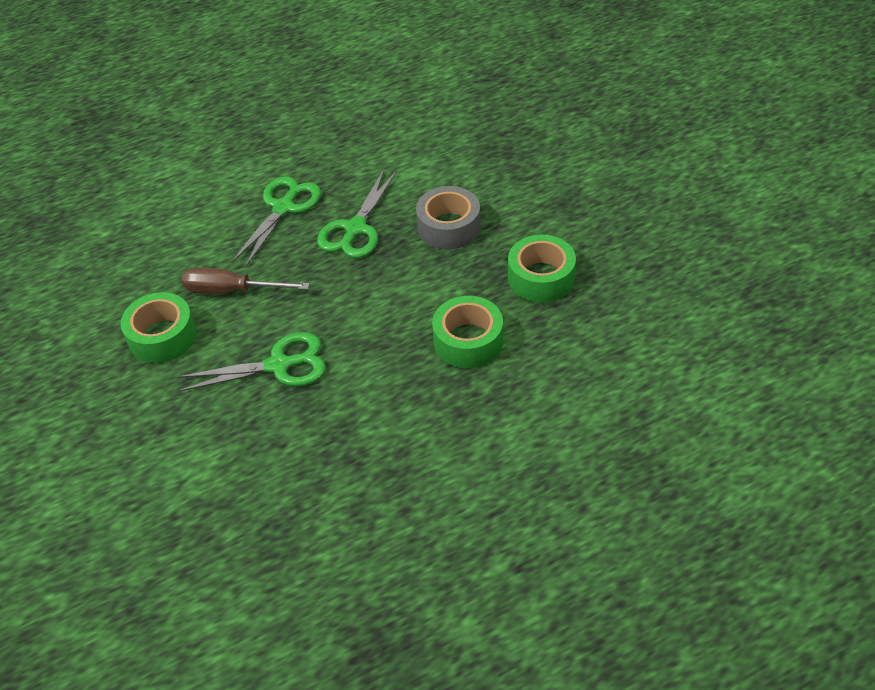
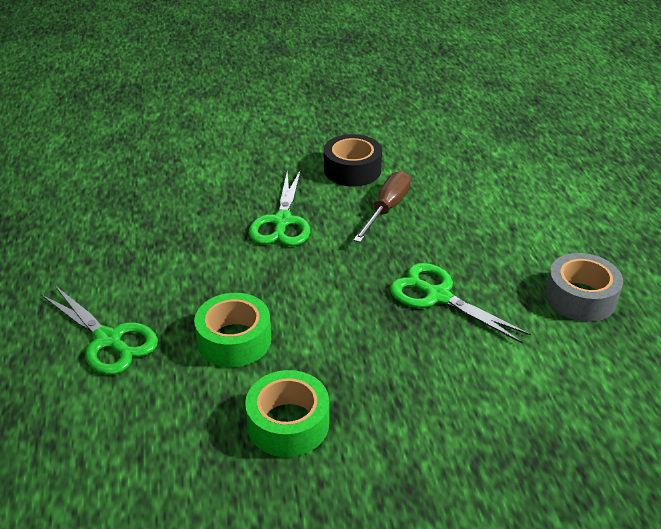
camera: 105 degrees right, 10 degrees down
(162, 336) = (352, 170): green tape -> black tape
(283, 208) = (490, 253): green scissors -> green scissors (108, 340)
(449, 227) = (409, 367): grey tape -> grey tape (580, 297)

